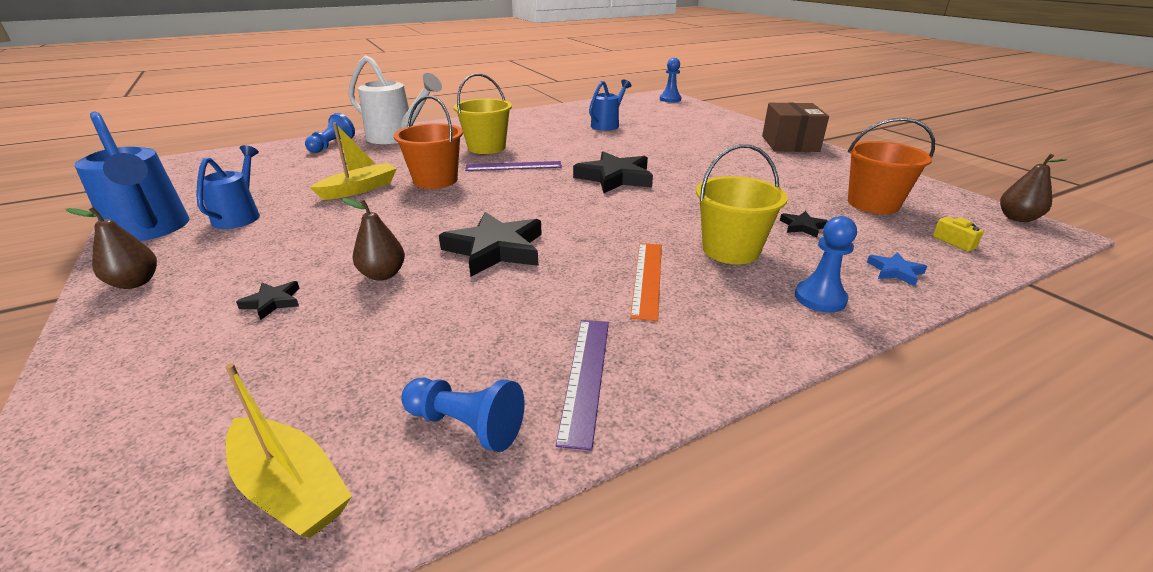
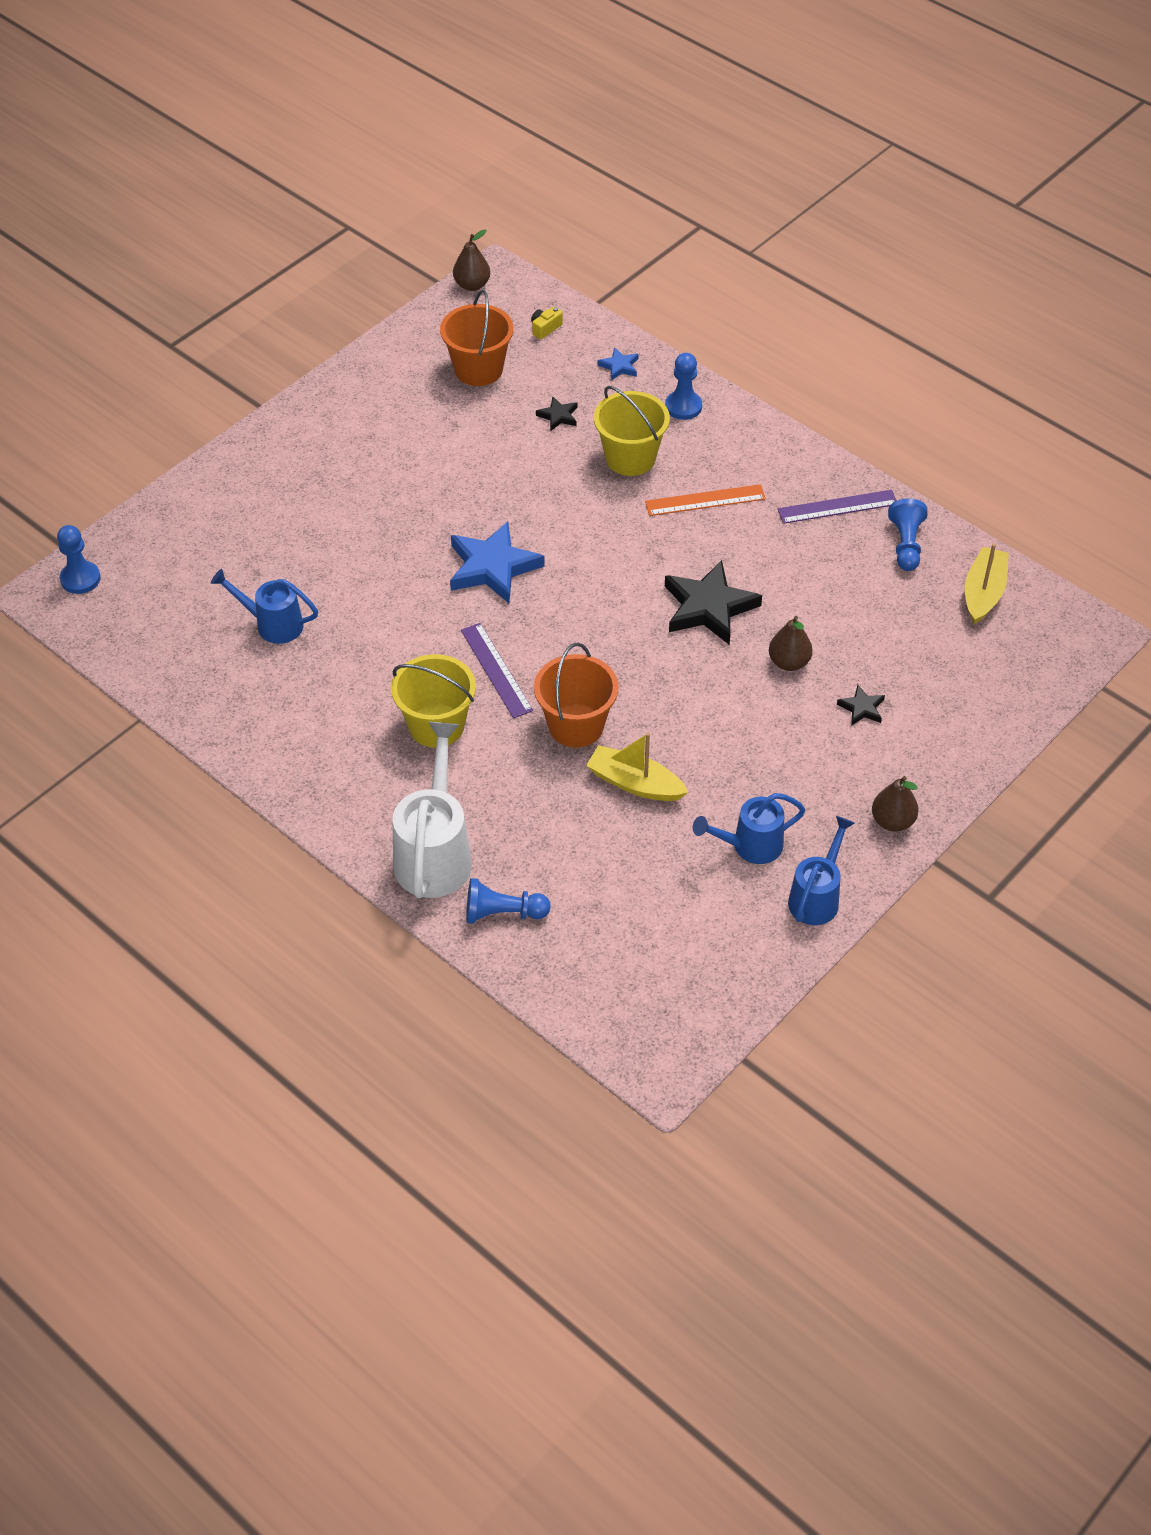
camera: 110 degrees left, 20 degrees up
(151, 230) = (817, 897): blue watering can -> blue watering can, size x0.63
(615, 178) = (493, 567): black star -> blue star
(789, 144) = (296, 429): brown box -> none

